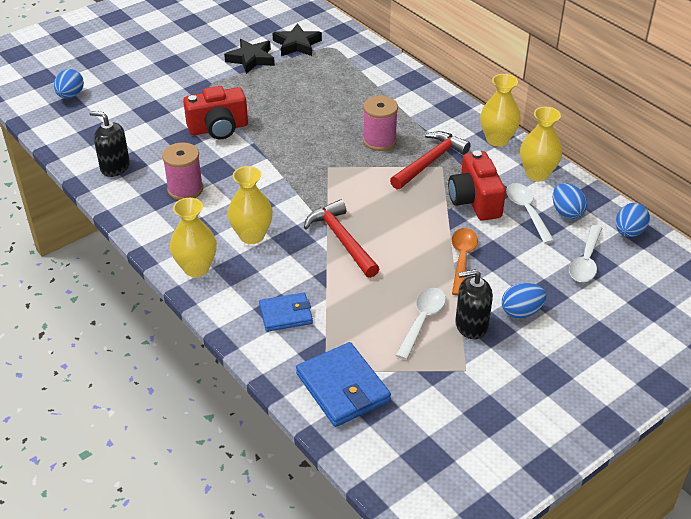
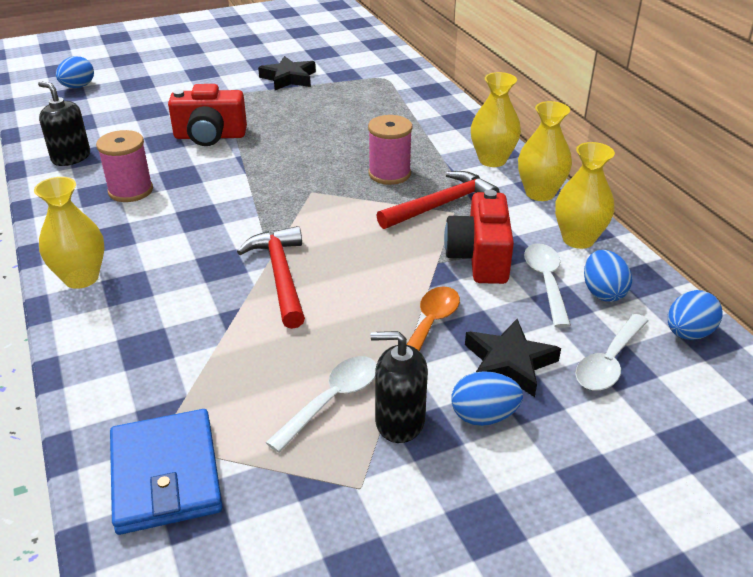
camera: 15 degrees right, 5 degrees down
(252, 235) = (173, 252): yellow vase -> yellow vase (492, 160)
(286, 314) = (152, 355): blue wallet -> none
(297, 44) = (347, 71): black star -> black star (509, 363)

